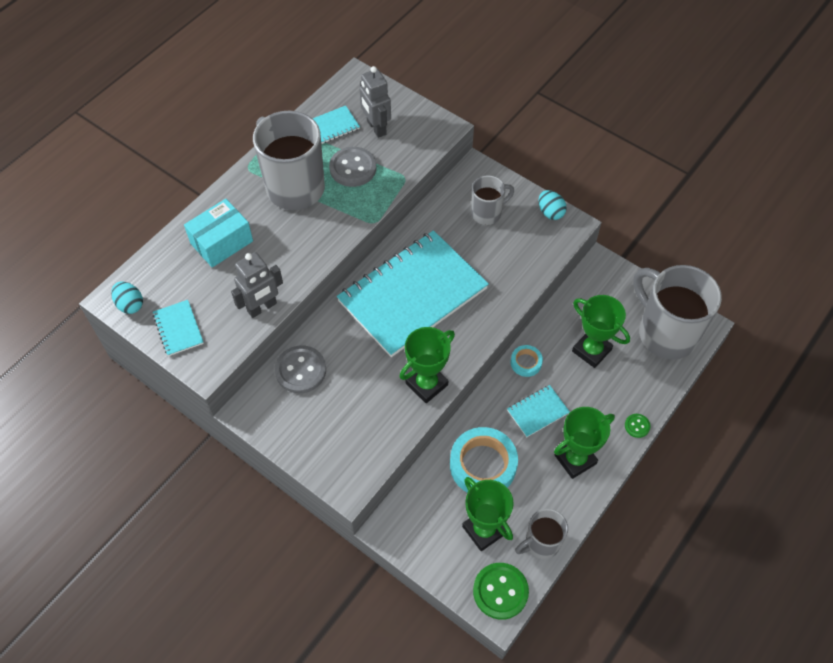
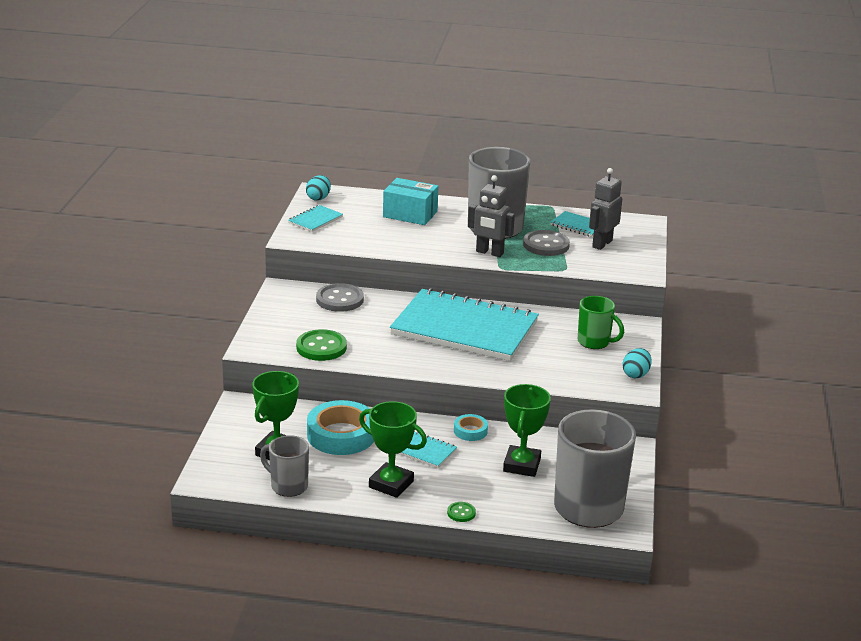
camera: 60 degrees right, 30 degrees down
(262, 307) = (367, 245): grey robot -> grey robot (489, 253)
(426, 384) = (381, 358): green trophy -> none
(487, 213) = (595, 342): grey mug -> green mug
(500, 591) = (224, 475): green button -> green button (321, 347)

